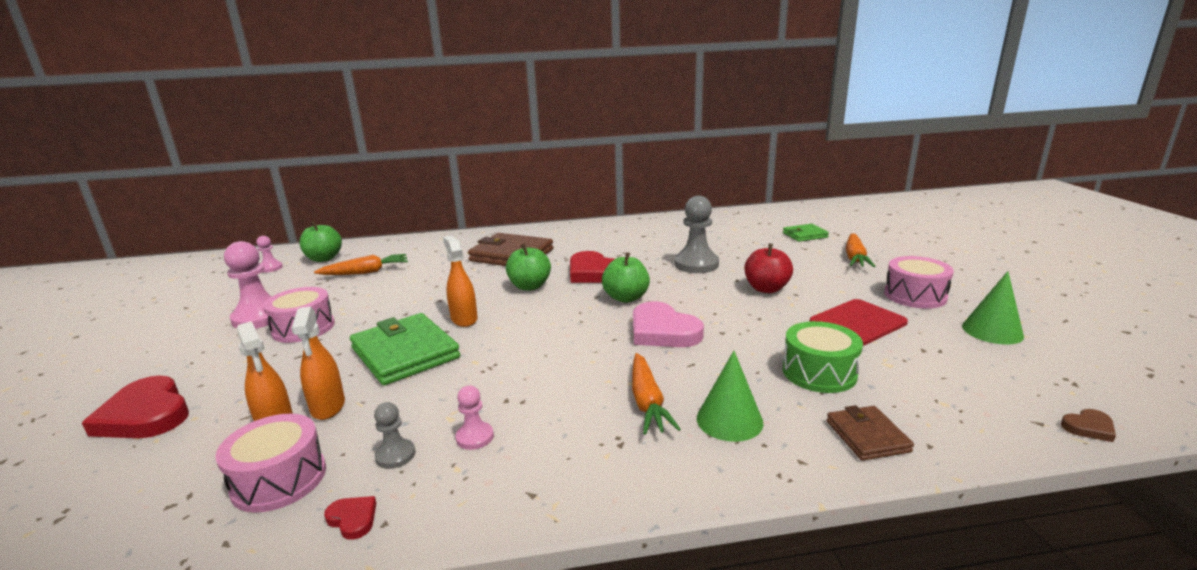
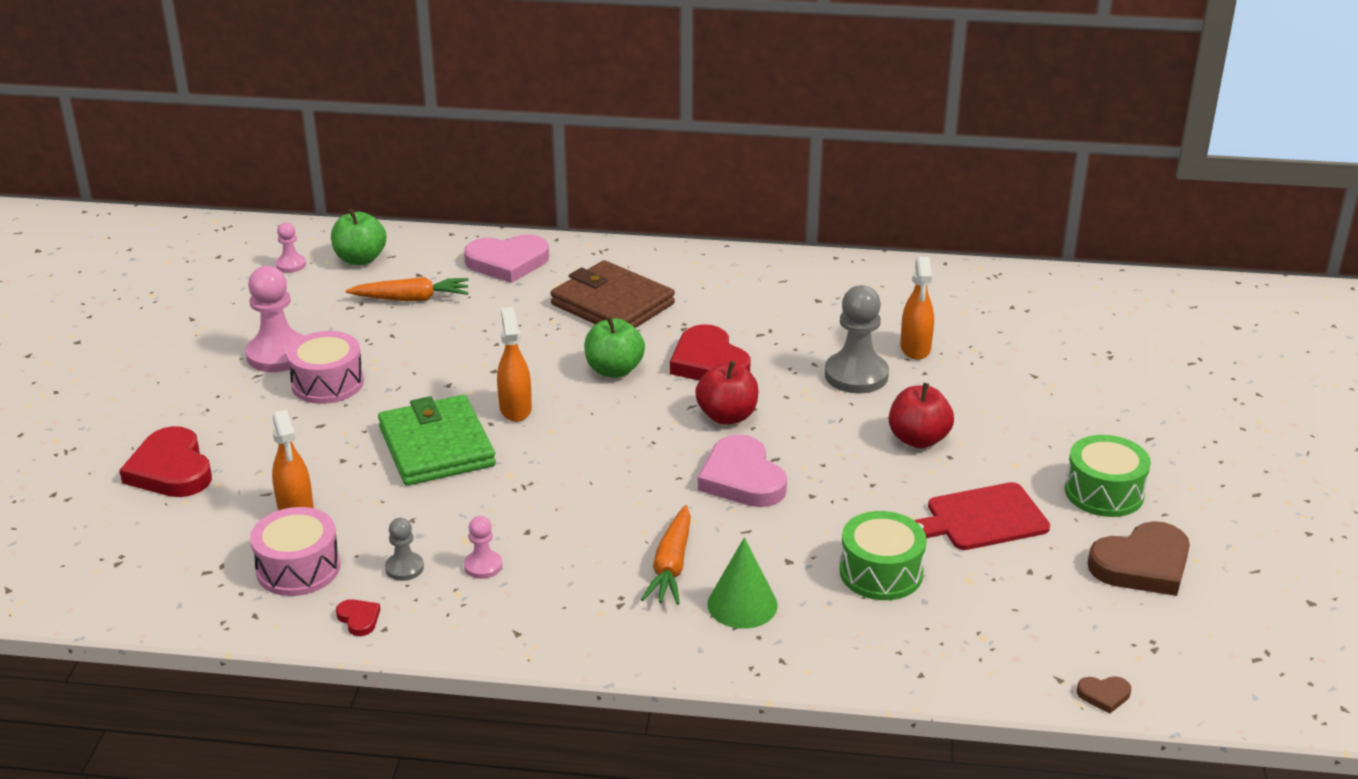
camera: 15 degrees right, 10 degrees up
(328, 407) = (347, 500): orange spray bottle -> orange spray bottle (915, 348)
(431, 246) = (507, 262): none -> pink heart
(626, 298) = (727, 416): green apple -> red apple
(805, 235) = (1058, 348): green wallet -> none
(855, 257) = (1090, 409): orange carrot -> none
(867, 436) = (867, 652): brown wallet -> none
(915, 295) = (1104, 492): pink drum -> green drum
(992, 331) = (1142, 565): green cone -> brown heart

